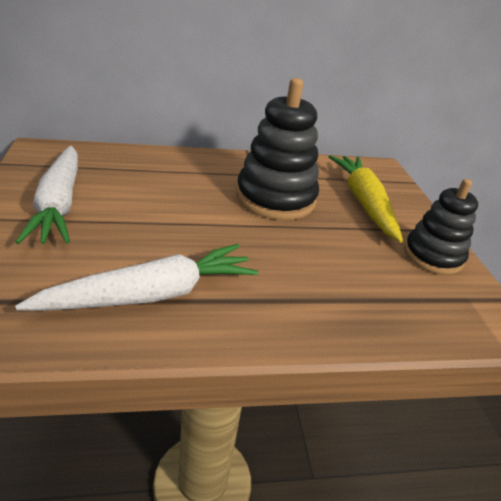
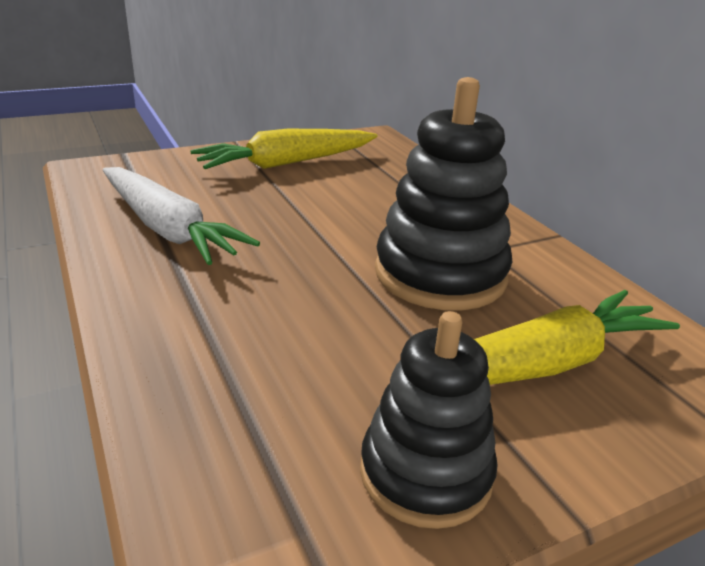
camera: 75 degrees right, 5 degrees down
(59, 204) = (286, 163): white carrot -> yellow carrot

